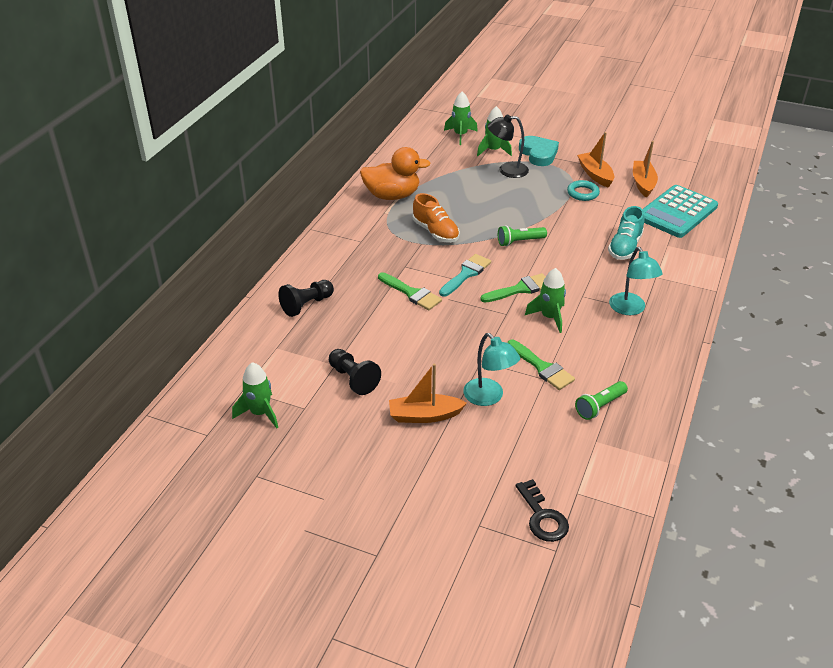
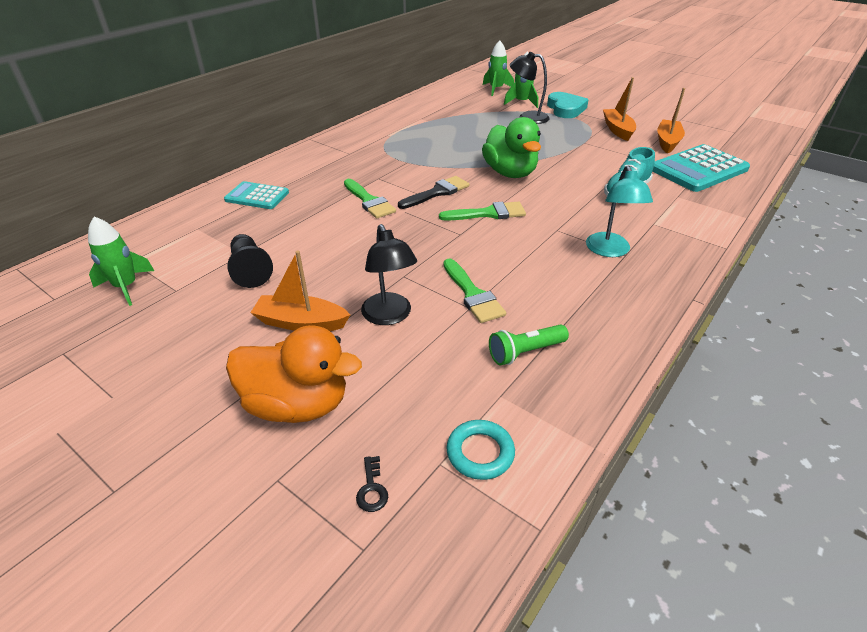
camera: 15 degrees right, 0 degrees up
(306, 305) = (257, 196): black pawn -> turquoise calculator
(392, 196) = (403, 124): orange duck -> orange duck (297, 404)
(435, 232) = (427, 155): orange shoe -> none
(466, 274) = (437, 193): turquoise brush -> black brush
(489, 397) = (389, 316): turquoise lamp -> black lamp
(519, 242) = (510, 173): green flashlight -> green duck
(542, 517) = (372, 489): black key -> black key, size x0.54
(549, 317) = (507, 244): green rocket -> none
(583, 193) = (598, 142): turquoise ring -> turquoise ring (480, 452)

